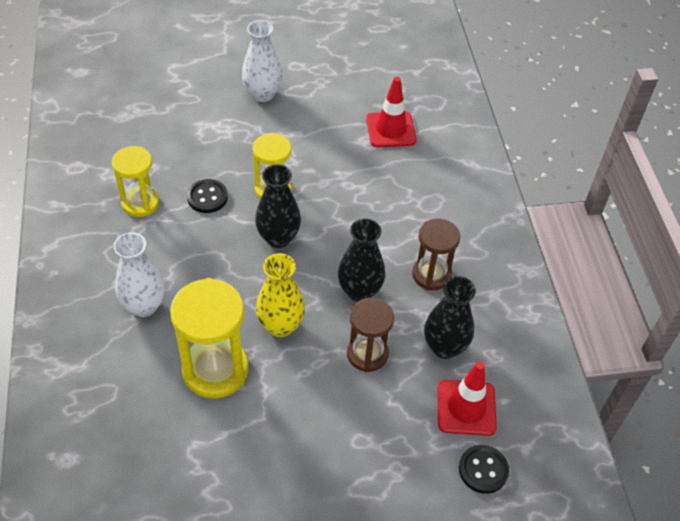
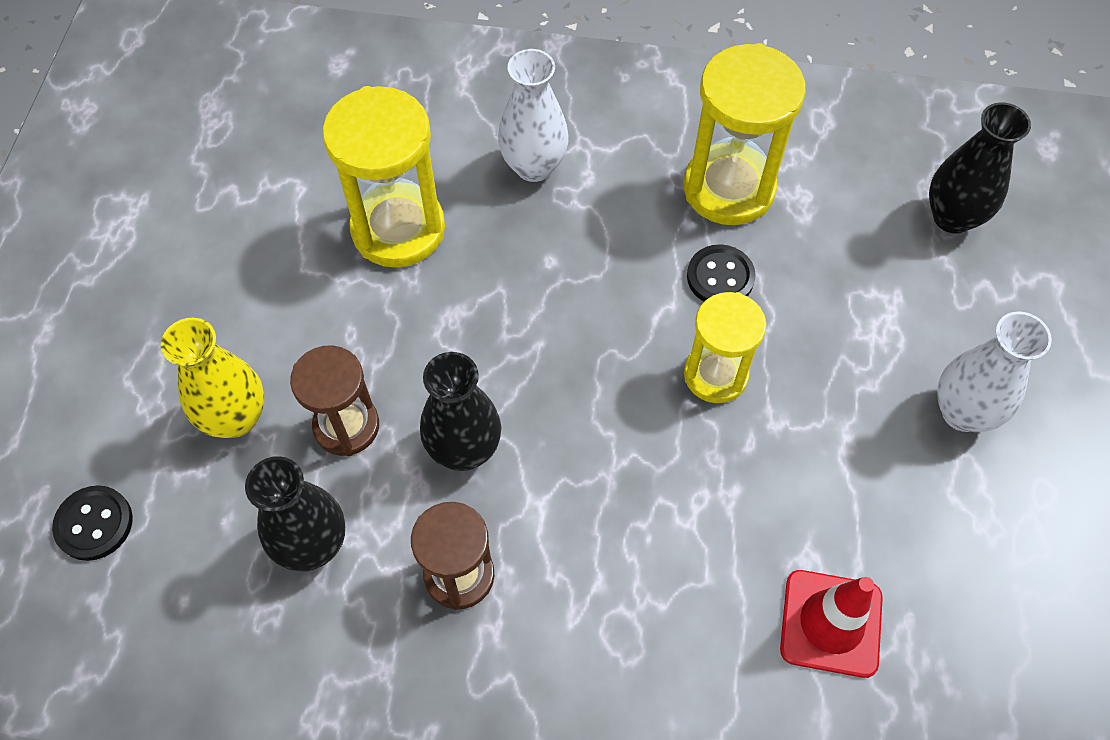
camera: 110 degrees right, 10 degrees up
(140, 203) = (728, 188): yellow hourglass -> yellow hourglass, size x1.56
(278, 238) = (608, 358): black vase -> black vase (952, 217)
(280, 326) = (440, 323): yellow vase -> yellow vase (236, 418)
(466, 408) = (198, 538): red traffic cone -> none

